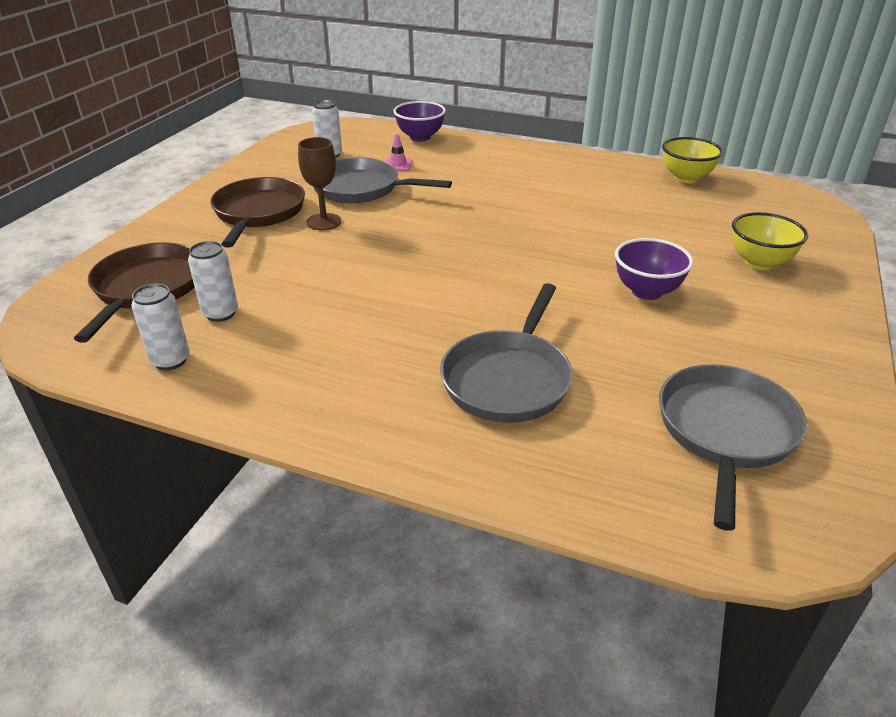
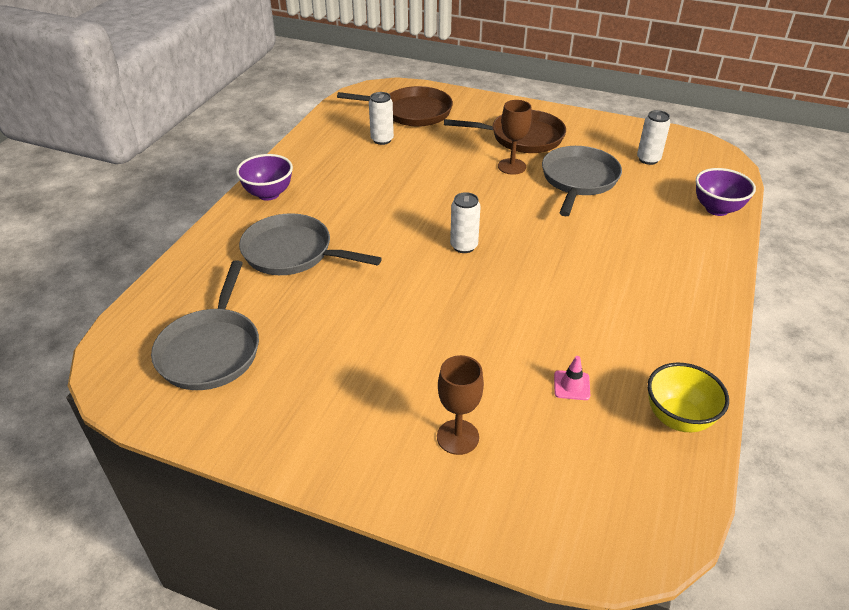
camera: 90 degrees right, 5 degrees up
(170, 360) = (335, 131): white can -> white can (464, 246)
(398, 165) = (638, 197): pink traffic cone -> pink traffic cone (571, 385)
(646, 291) = (401, 338): purple bowl -> purple bowl (268, 194)
(725, 432) = (211, 350): grey pan -> grey pan turned 75 degrees clockwise
(759, 263) = (457, 437): yellow bowl -> brown goblet

